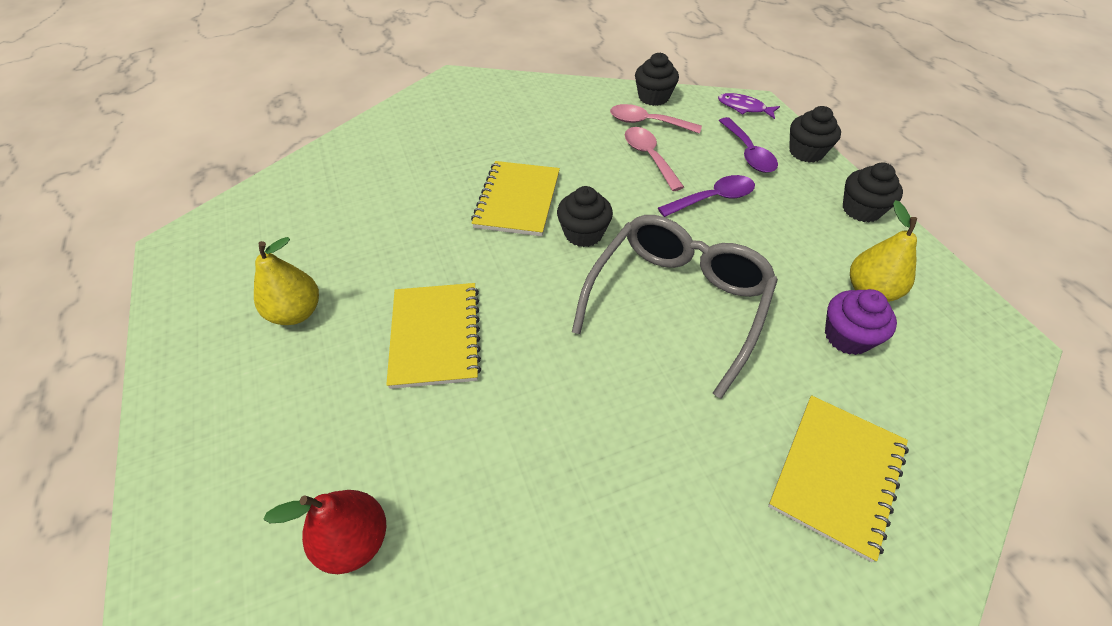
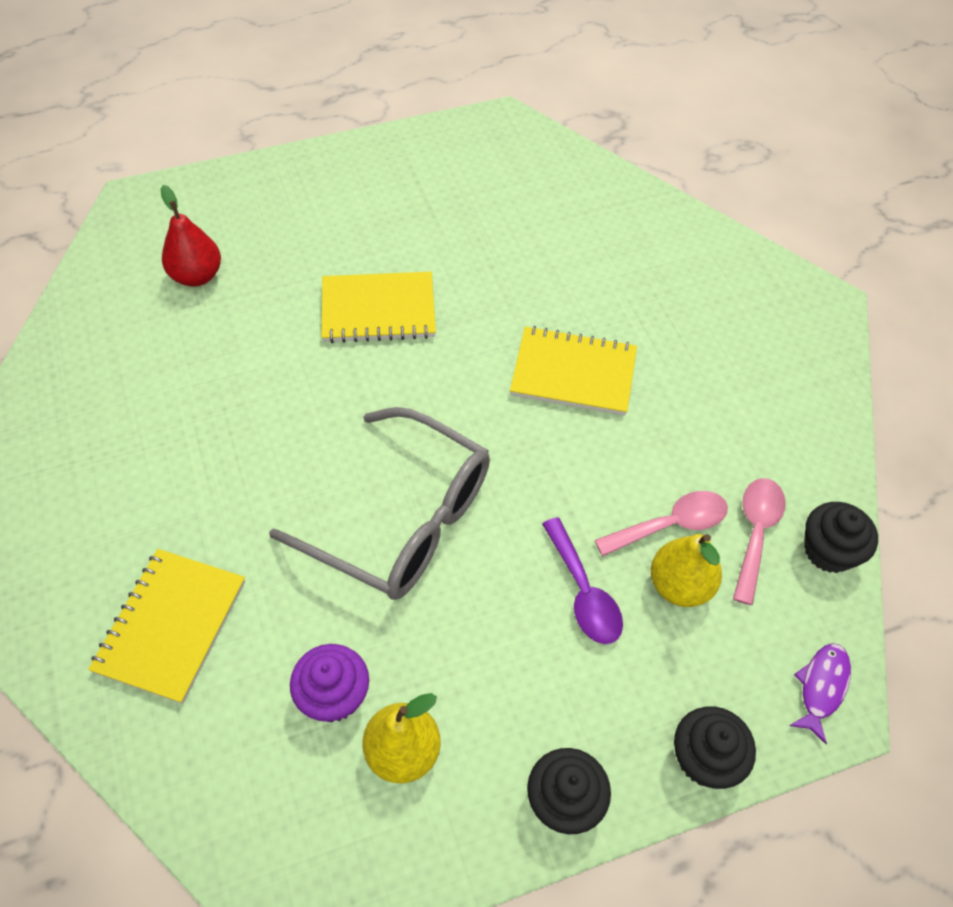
camera: 90 degrees right, 5 degrees up
(296, 312) = (416, 212): yellow pear -> yellow pear (679, 585)
(583, 233) = (516, 436): black cupcake -> none
(748, 153) = (693, 664): purple spoon -> none
(836, 475) = (171, 626): yellow notebook -> yellow notebook turned 75 degrees clockwise

